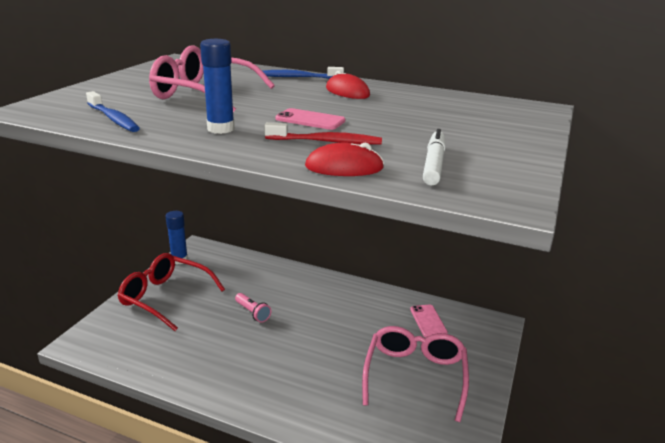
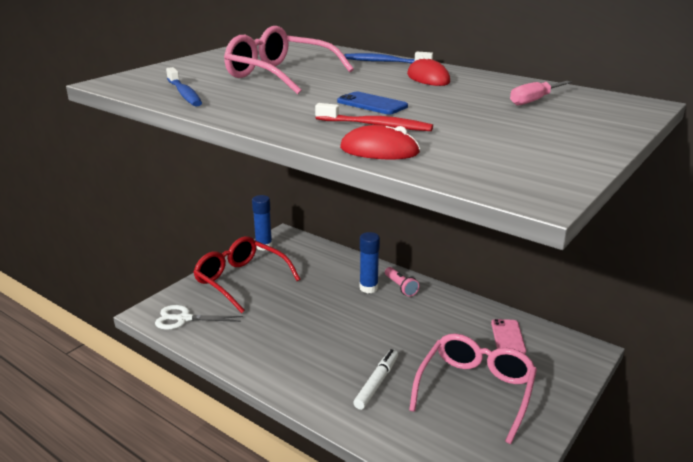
camera: 15 degrees right, 0 degrees up
(116, 345) = (184, 319): none -> white scissors
(221, 129) = (278, 108): blue glue stick -> blue glue stick (368, 288)
(252, 313) = (322, 305): pink flashlight -> pink flashlight (400, 287)
(310, 120) = (372, 104): pink phone -> blue phone
(434, 164) = (476, 154): white marker -> white marker (377, 383)
(452, 109) = (534, 101): none -> pink screwdriver

